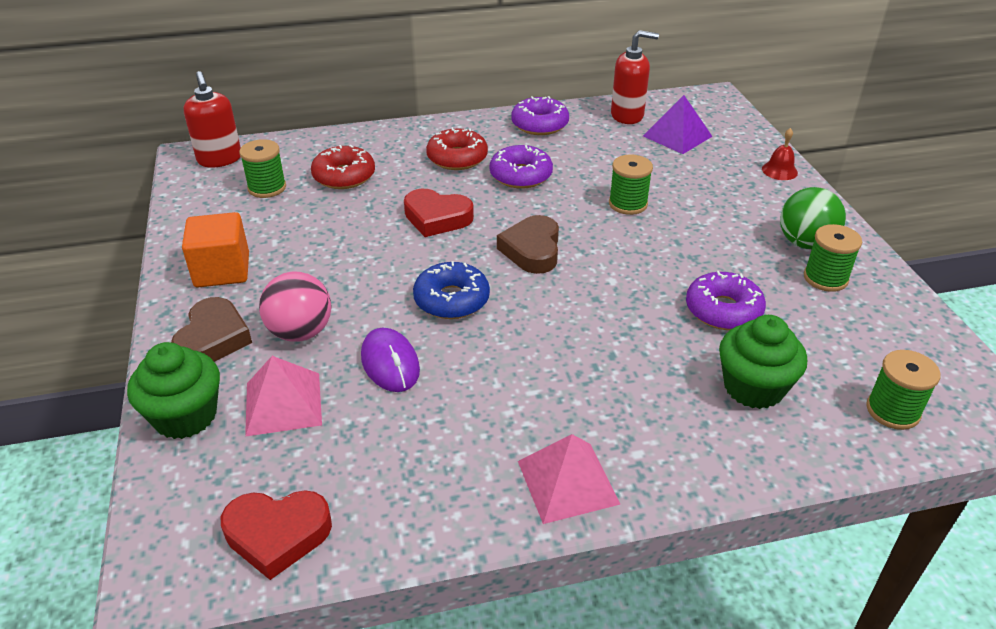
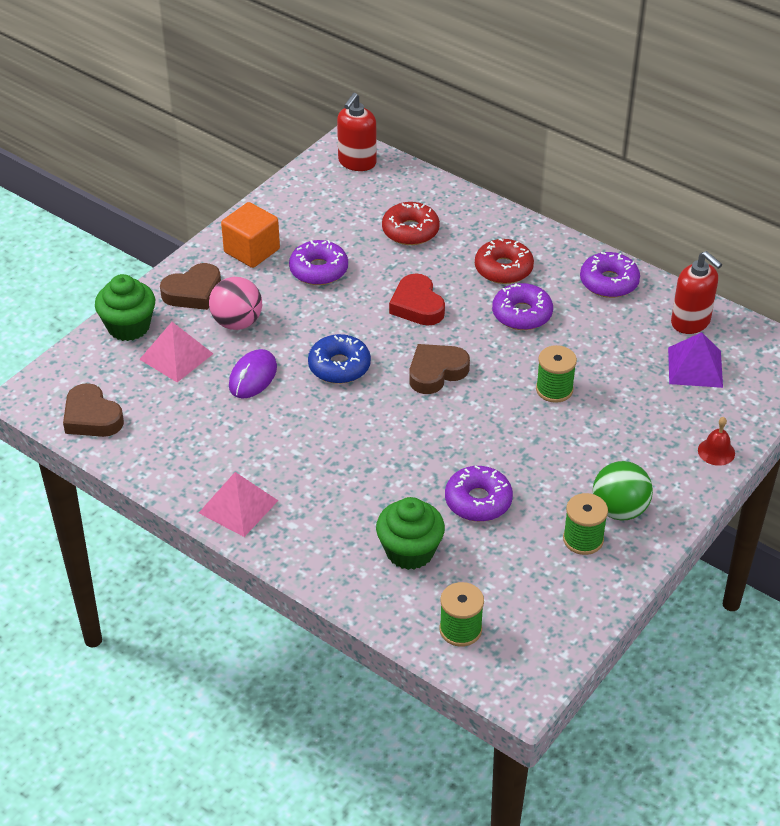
camera: 50 degrees right, 5 degrees up
(267, 188) = (353, 206): green spool -> none
(277, 535) = (92, 417): red heart -> brown heart
(311, 246) = (319, 270): none -> purple donut

